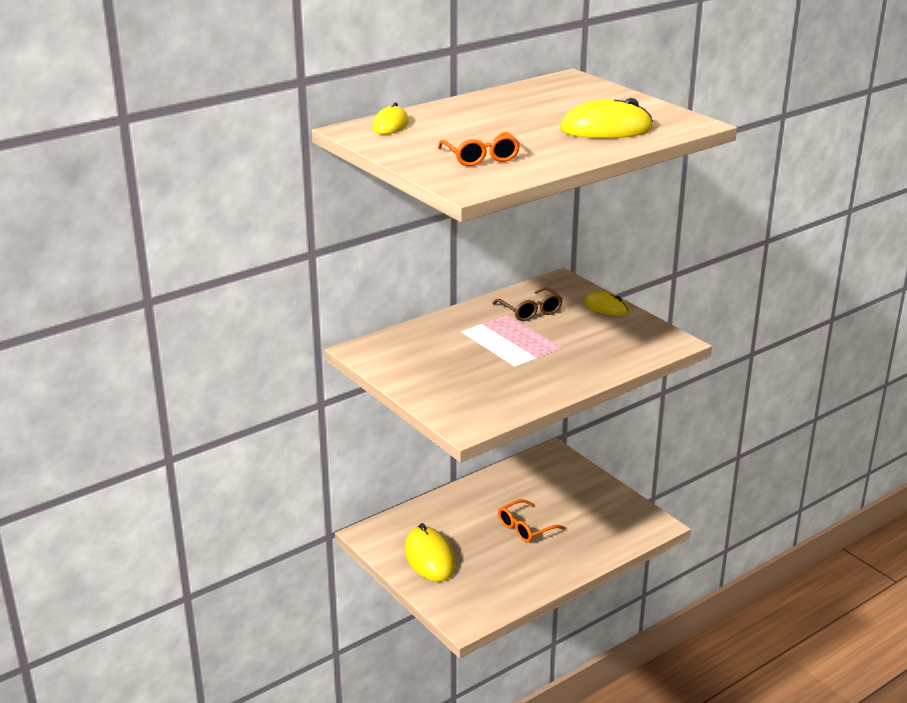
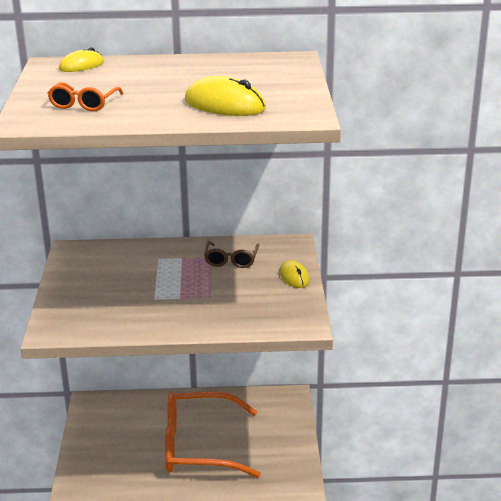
camera: 35 degrees right, 0 degrees up
(429, 557) = (107, 438): yellow mouse -> none
(525, 528) = (199, 446): orange glasses -> orange glasses, size x2.16

